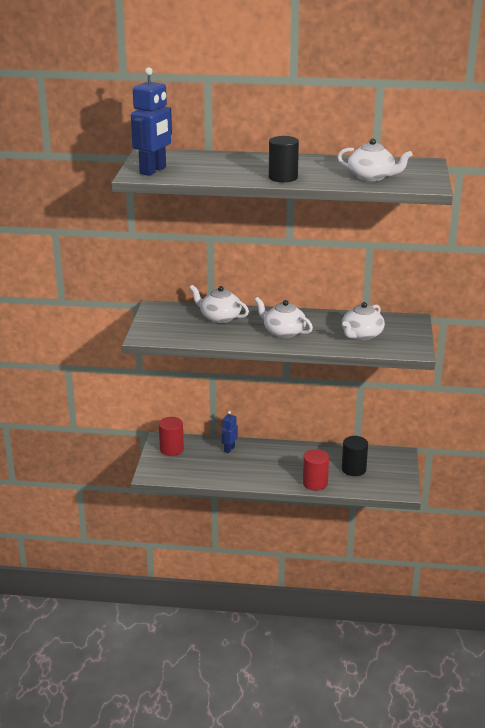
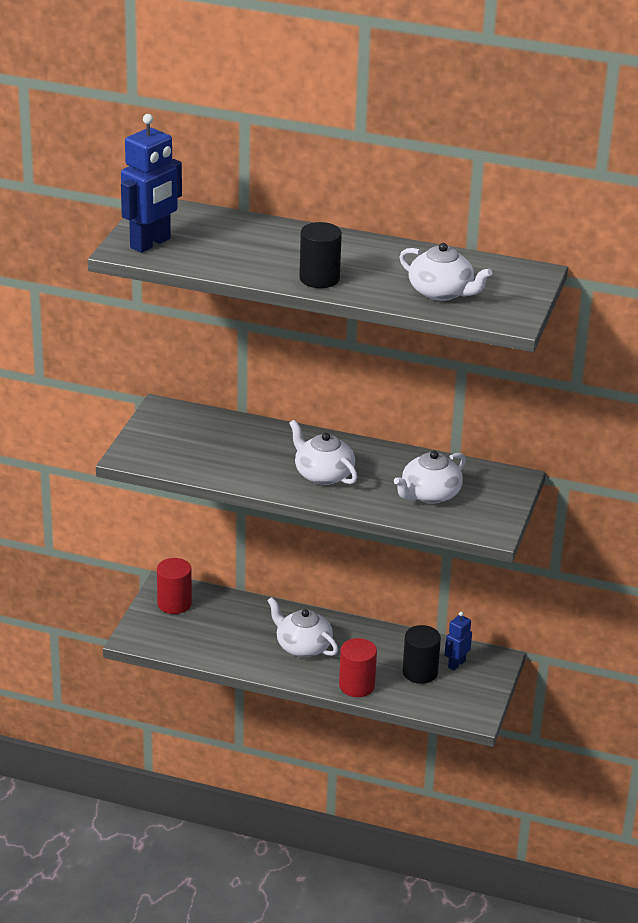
camera: 10 degrees right, 5 degrees up
(219, 317) = (244, 438): white teapot -> white teapot (302, 646)
(229, 449) = (255, 615): blue robot -> blue robot (456, 664)

